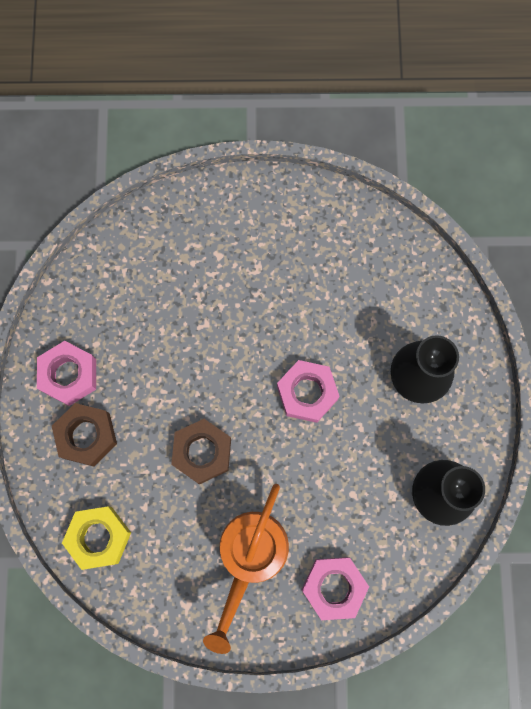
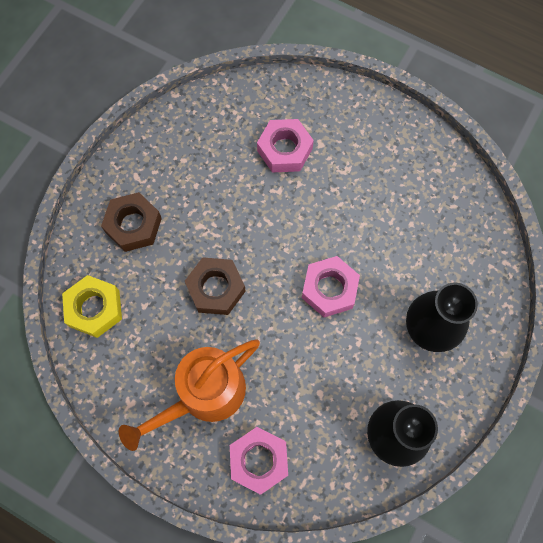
camera: 30 degrees right, 5 degrees down
(69, 375) = (148, 172): pink nut -> pink nut (285, 150)

